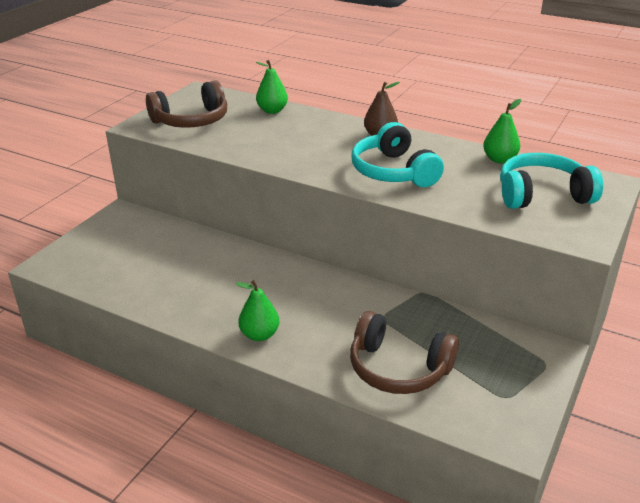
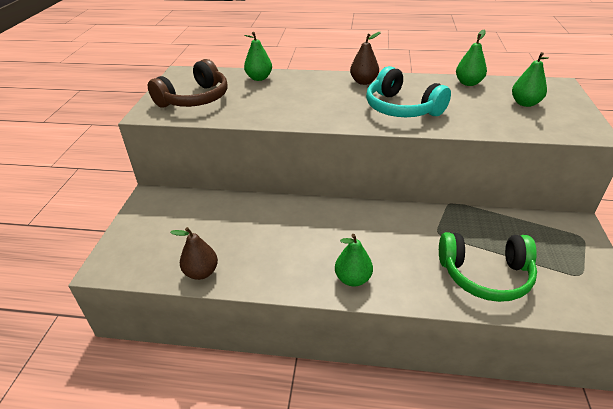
camera: 20 degrees left, 5 degrees up
(124, 291) = (201, 272): none -> brown pear
(398, 368) = (485, 275): brown headphones -> green headphones
(542, 194) = (525, 103): turquoise headphones -> green pear

